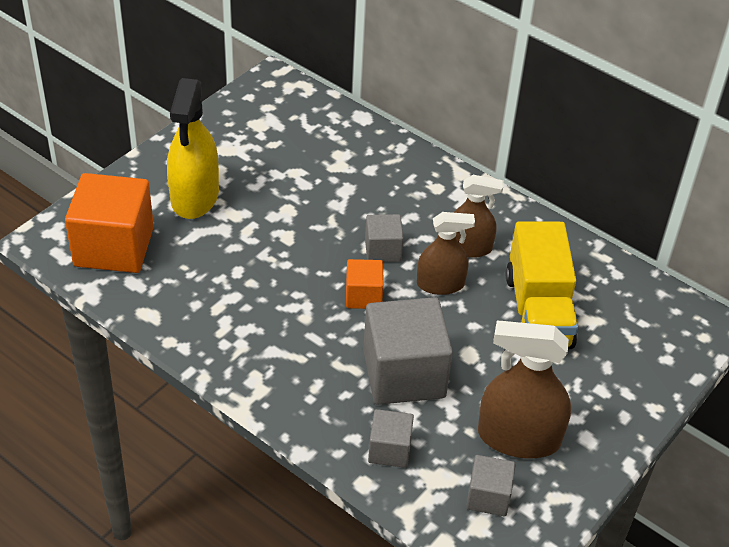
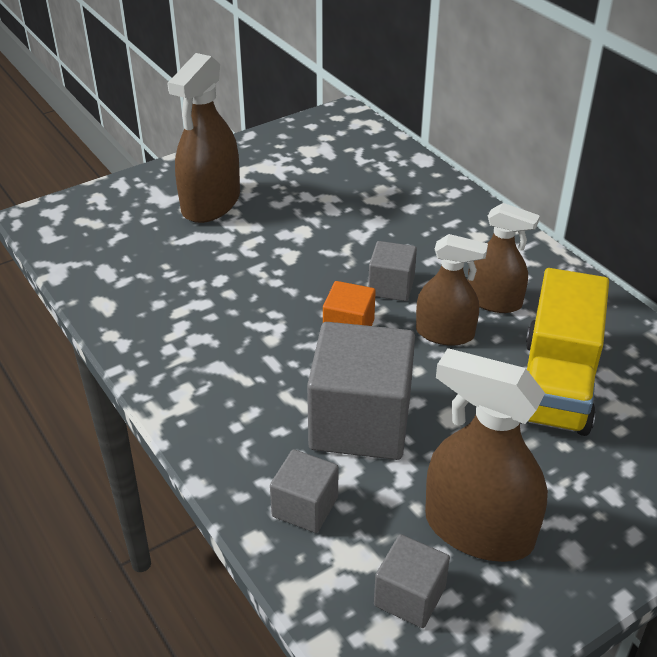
camera: 20 degrees right, 5 degrees down
(114, 247) = (104, 235): orange cube -> none
(195, 196) = (211, 203): yellow spray bottle -> brown spray bottle

